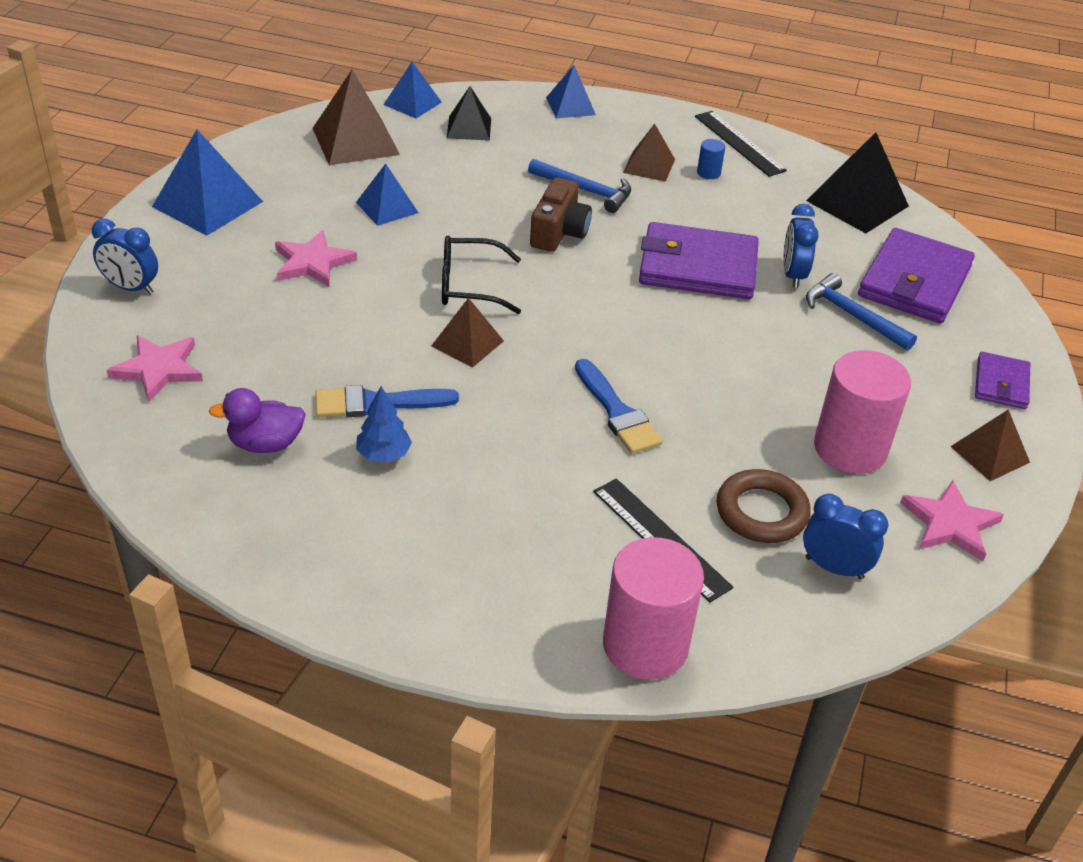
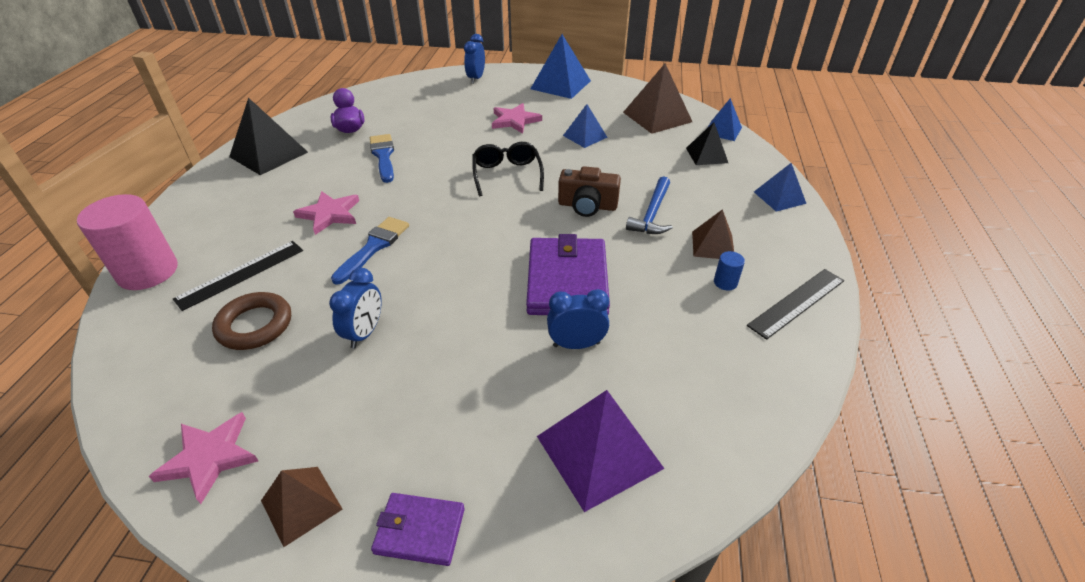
camera: 85 degrees right, 0 degrees up
(158, 369) = (410, 95): pink star -> pink star (330, 214)
(383, 454) = (338, 163): blue tree -> none
(467, 343) = (444, 180): brown pyramid -> none
(617, 412) = (374, 247): blue brush -> blue brush turned 150 degrees clockwise
(834, 568) = (182, 369): blue clock -> blue clock (364, 333)
(850, 448) = (322, 383): pink cylinder -> none
(852, 316) = (520, 391): blue hammer -> none
(857, 203) = (737, 402): black pyramid -> black pyramid (268, 154)
(914, 281) = (599, 451): purple wallet -> purple pyramid

